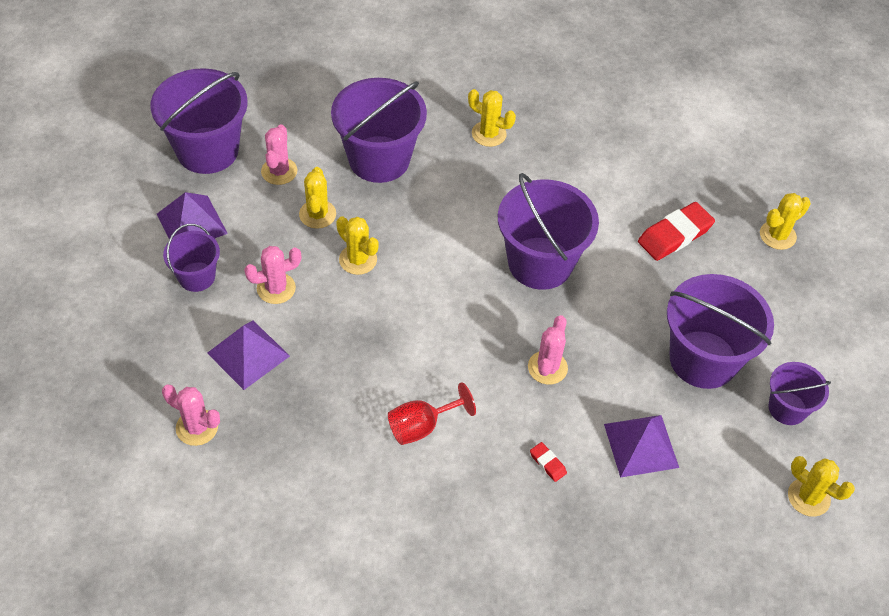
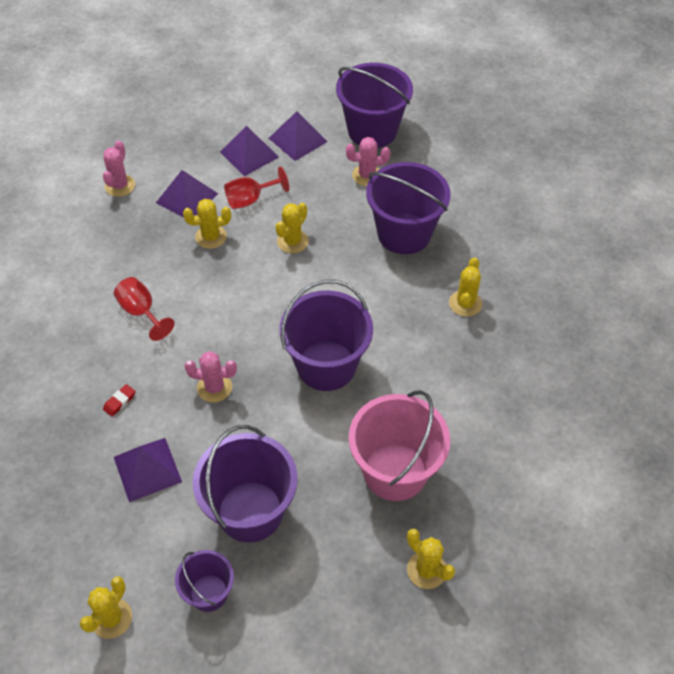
camera: 80 degrees right, 0 degrees up
(196, 277) = (249, 154): purple bucket -> purple pyramid
(276, 288) = (250, 199): pink cactus -> red goblet
(317, 214) = (331, 207): yellow cactus -> yellow cactus (211, 237)
(674, 235) = (395, 471): red eraser -> pink bucket

